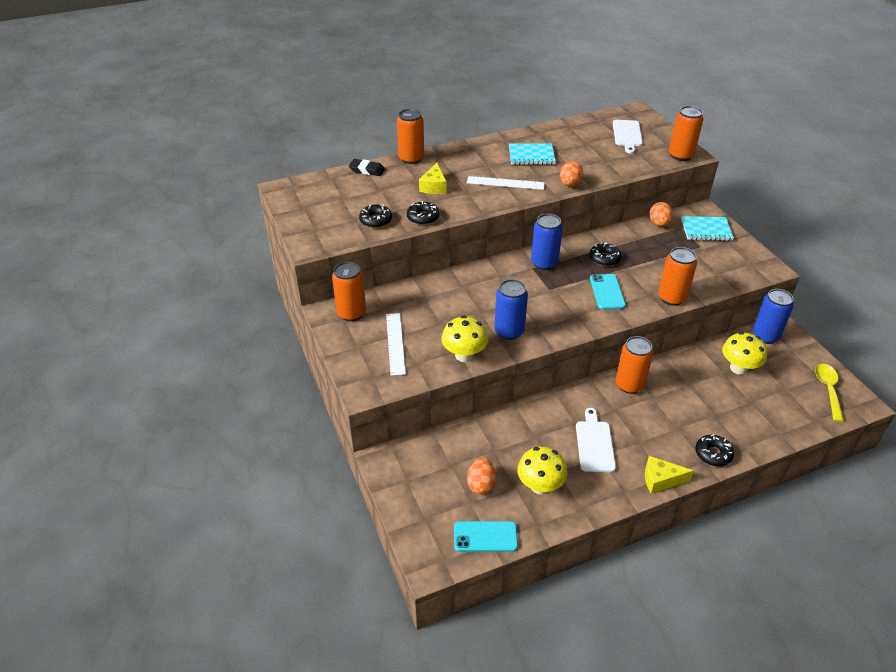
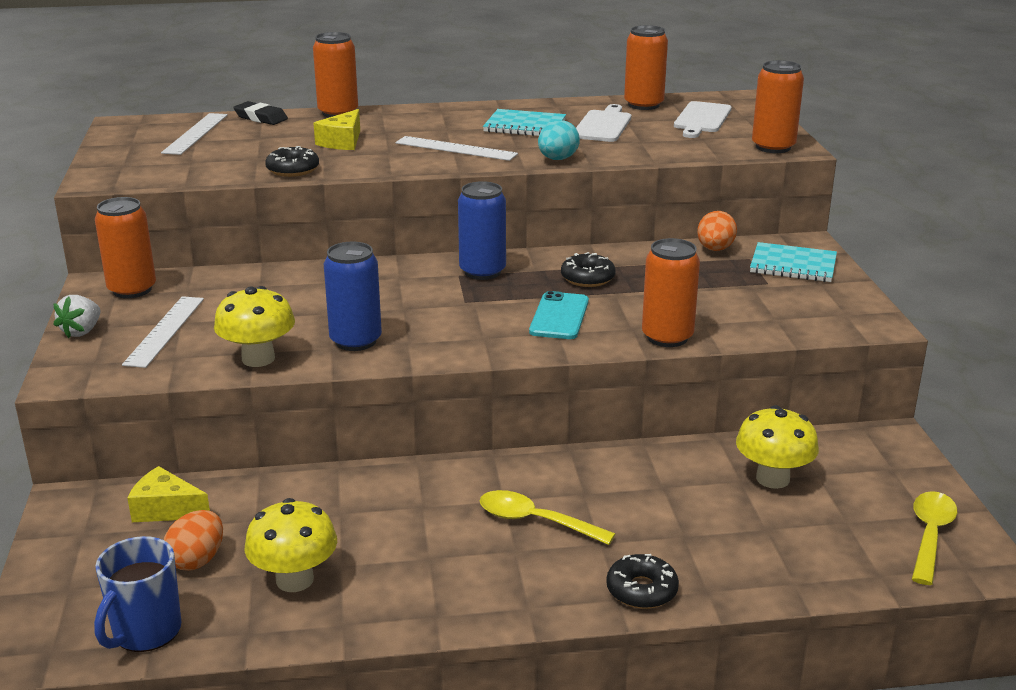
camera: 15 degrees right, 15 degrees down
(337, 191) = (196, 133): none -> white ruler
(346, 353) = (82, 331): none -> white strawberry
(376, 220) = (220, 165): black donut -> none
(485, 537) = (145, 632): turquoise phone -> blue mug
(570, 184) = (557, 159): orange egg -> turquoise egg
(594, 443) = (434, 539): white cutting board -> white cutting board (603, 125)
(629, 385) = (554, 471): orange can -> orange can (643, 105)
(638, 421) = (535, 521): none -> yellow spoon
(661, 480) = (516, 610): yellow cheese -> yellow cheese (166, 509)
(765, 336) = (852, 443): blue can -> none

